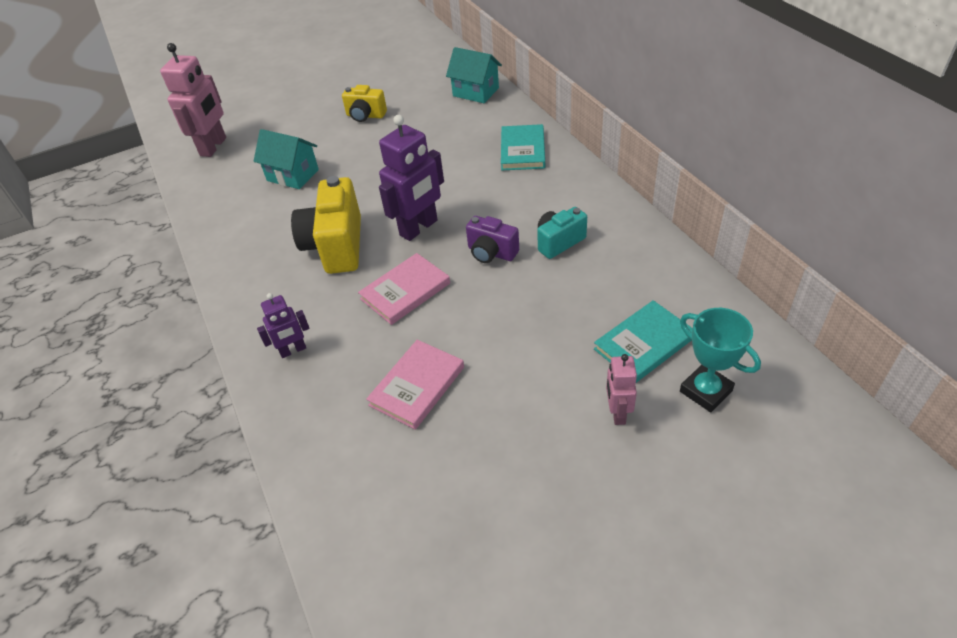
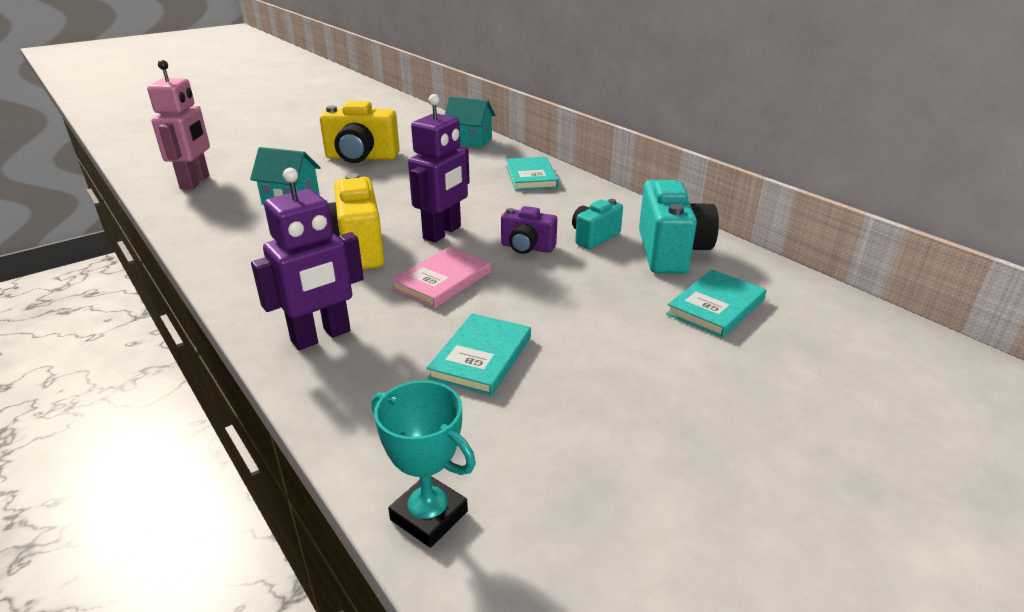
camera: 15 degrees left, 15 degrees down
(293, 350) = (321, 336): purple robot -> purple robot, size x1.82
(365, 116) = (361, 158): yellow camera -> yellow camera, size x1.75
(417, 386) = (481, 357): pink book -> turquoise book
(617, 413) = (716, 363): pink robot -> none
(627, 267) = (671, 252): none -> turquoise camera
(705, 391) = (797, 339): turquoise trophy -> turquoise trophy (429, 516)

